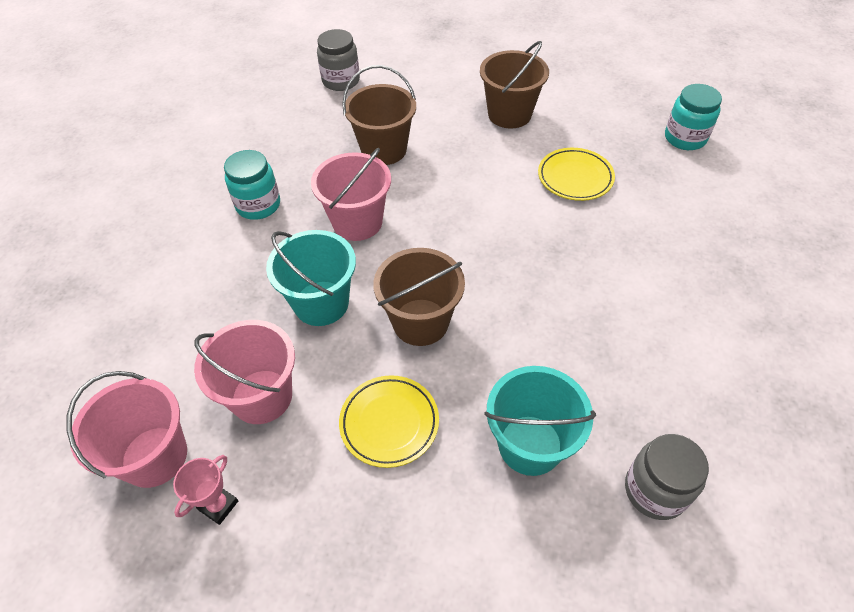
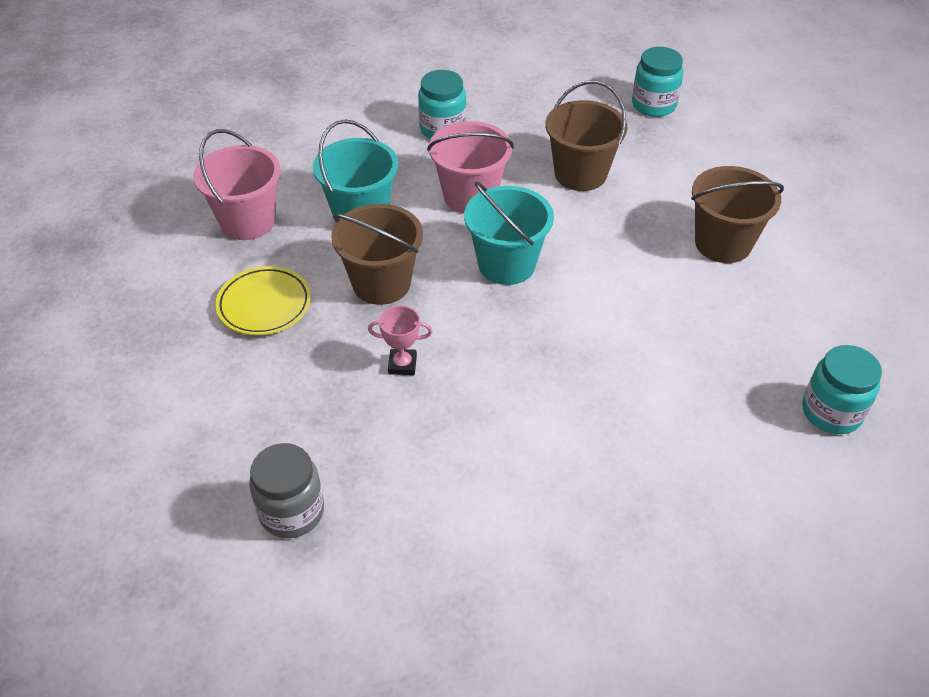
camera: 60 degrees right, 5 degrees down
(154, 456) = (167, 191): pink bucket -> none
(218, 505) = (145, 241): pink trophy -> pink trophy (402, 364)
(341, 81) = (653, 105): grey jar -> turquoise jar
(530, 445) = (292, 405): turquoise bucket -> turquoise bucket (506, 264)
(575, 178) = (666, 330): yellow plate -> none

